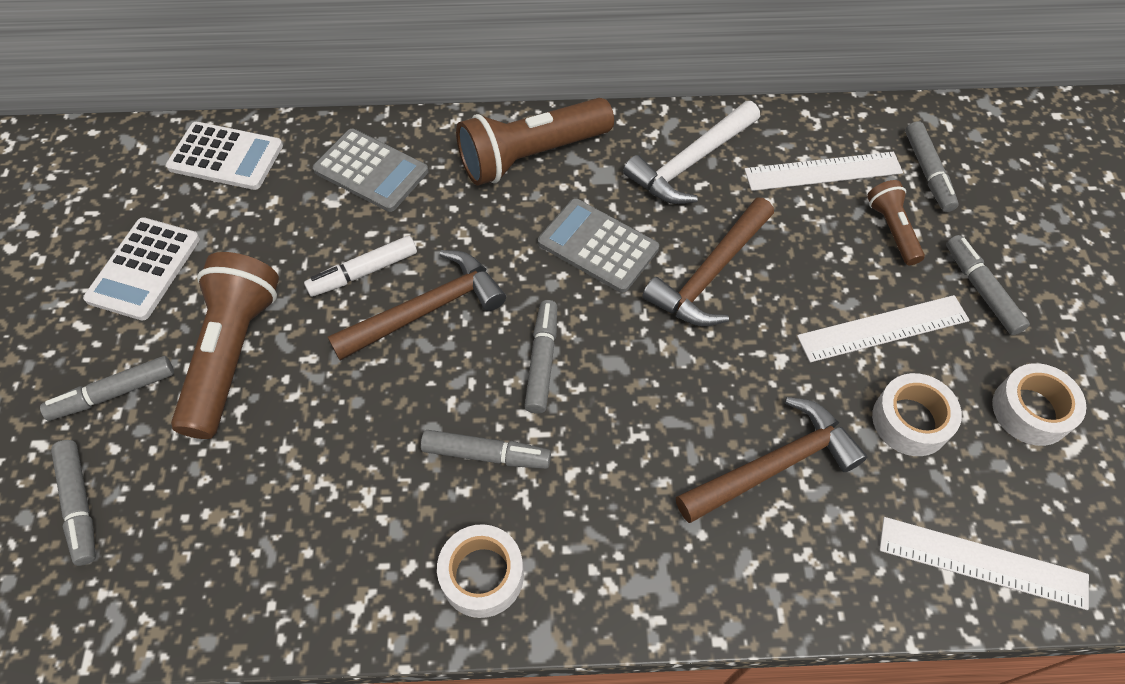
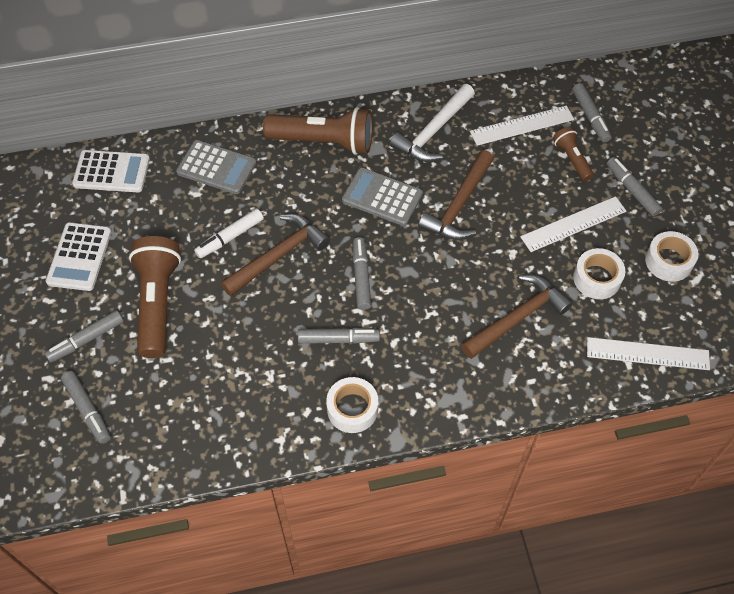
camera: 10 degrees left, 0 degrees up
(531, 156) = (324, 142): brown flashlight -> brown flashlight turned 135 degrees counterclockwise

